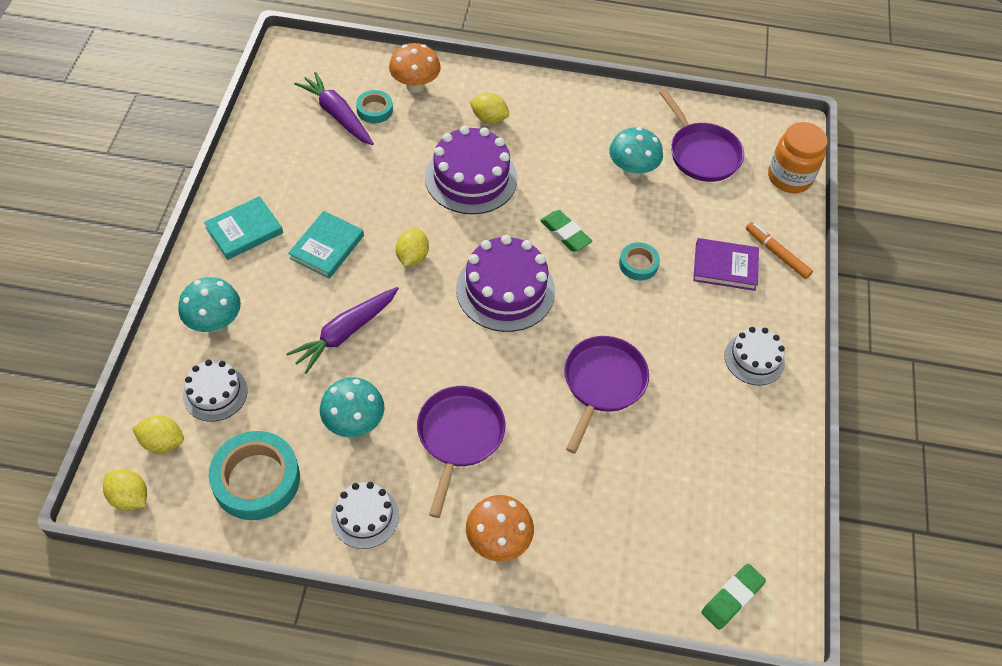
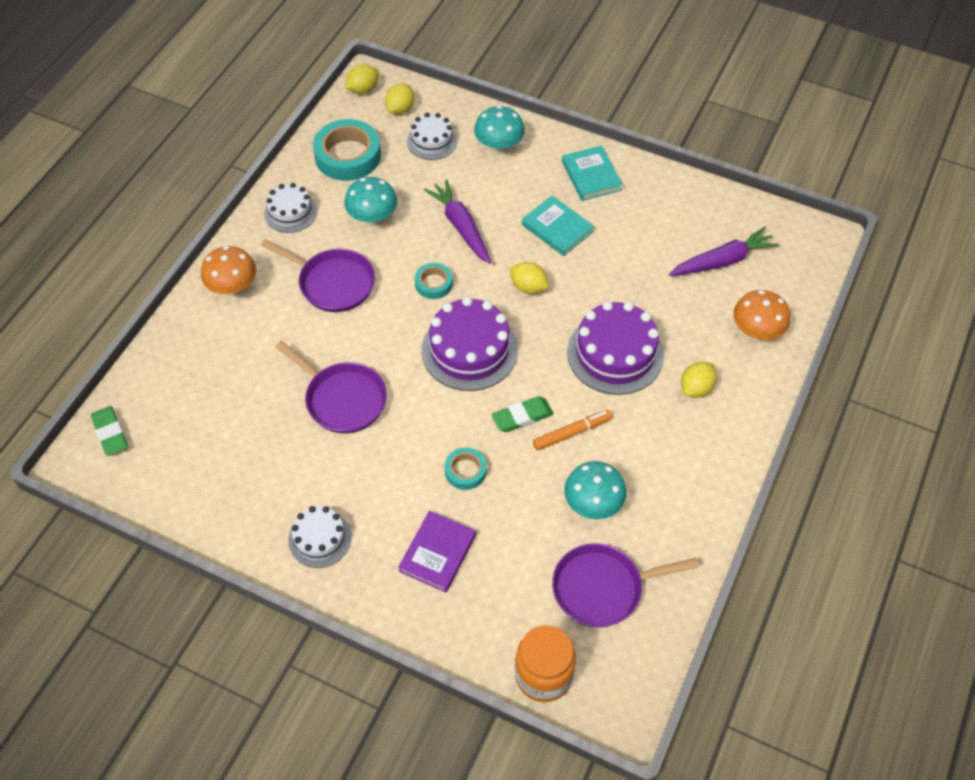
camera: 110 degrees right, 0 degrees up
(374, 110) = (725, 292): turquoise tape -> turquoise tape (433, 283)
(776, 253) = (439, 614): orange marker -> orange marker (572, 433)

